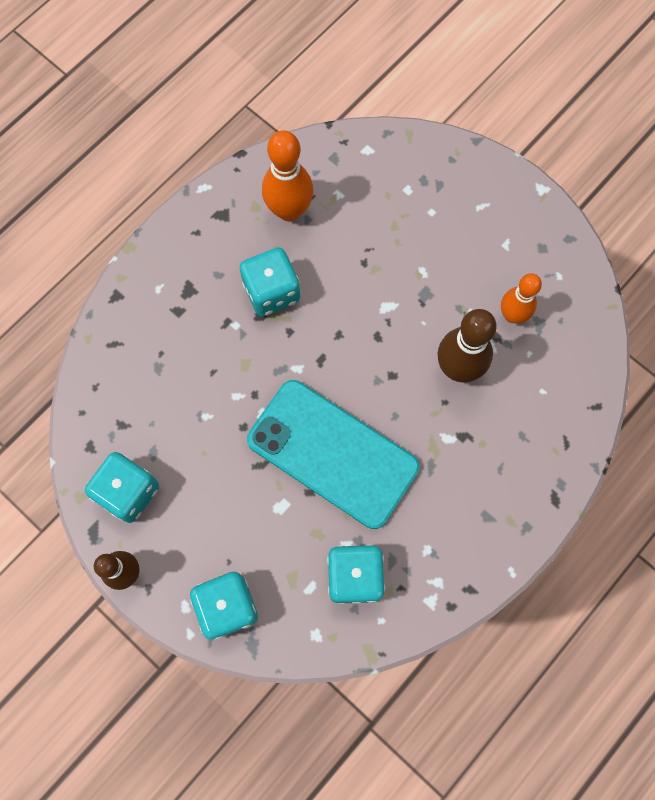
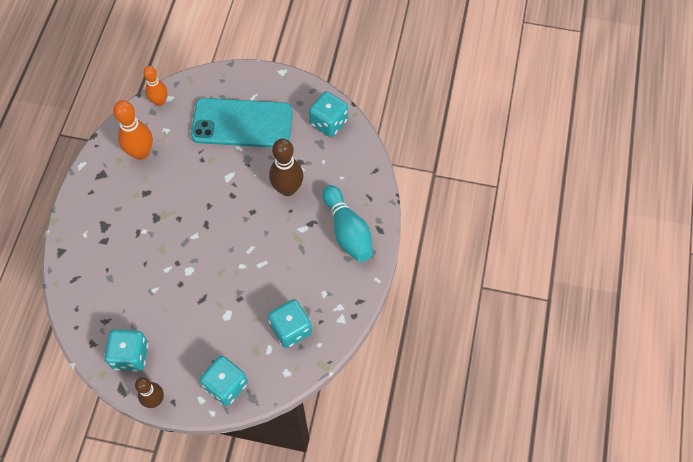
camera: 30 degrees left, 10 degrees down
(271, 292) = (156, 202): turquoise dice -> turquoise dice (328, 123)
(332, 453) = (241, 271): turquoise phone -> turquoise phone (242, 123)
(508, 476) = (347, 231): none -> turquoise bowling pin
(512, 315) = (302, 146): orange bowling pin -> orange bowling pin (159, 101)

